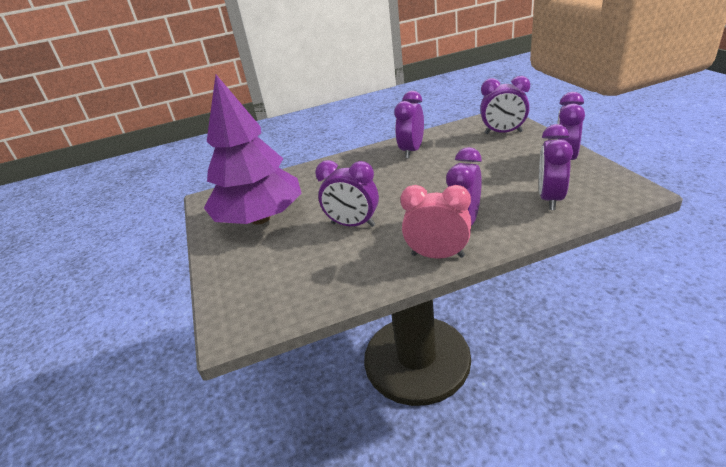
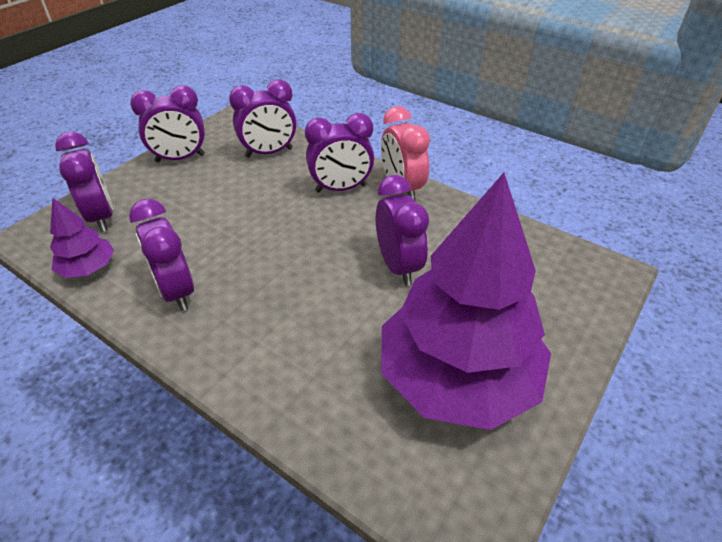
camera: 130 degrees left, 10 degrees up
(411, 151) = (176, 291): purple clock -> purple clock turned 75 degrees clockwise
(455, 130) = (88, 268): none -> purple tree

